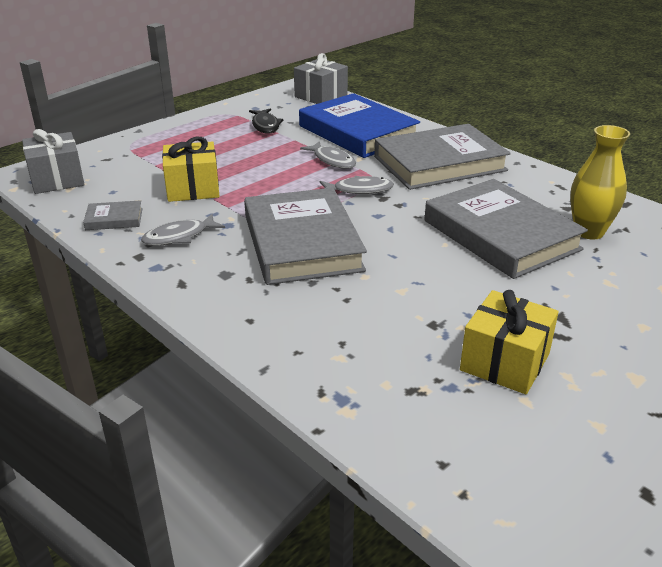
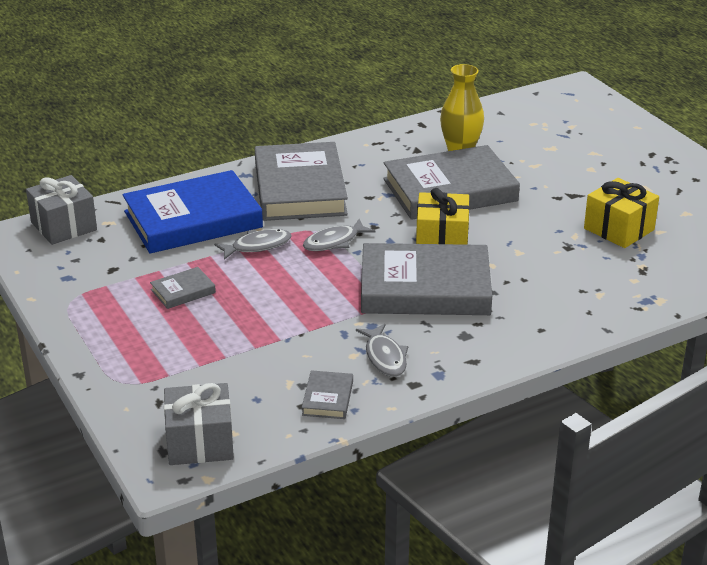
camera: 75 degrees left, 0 degrees up
(193, 188) = (279, 341): yellow gift -> yellow gift (441, 240)
(252, 144) = (183, 291): none -> grey book
(265, 125) = (132, 276): black fish -> none
(359, 190) = (334, 242): grey fish -> grey fish turned 135 degrees counterclockwise

